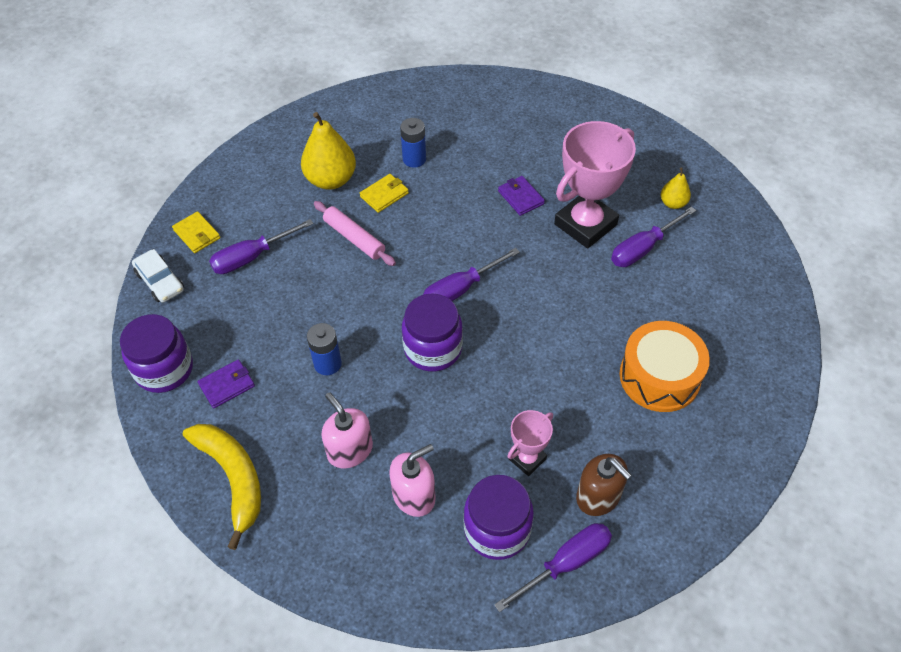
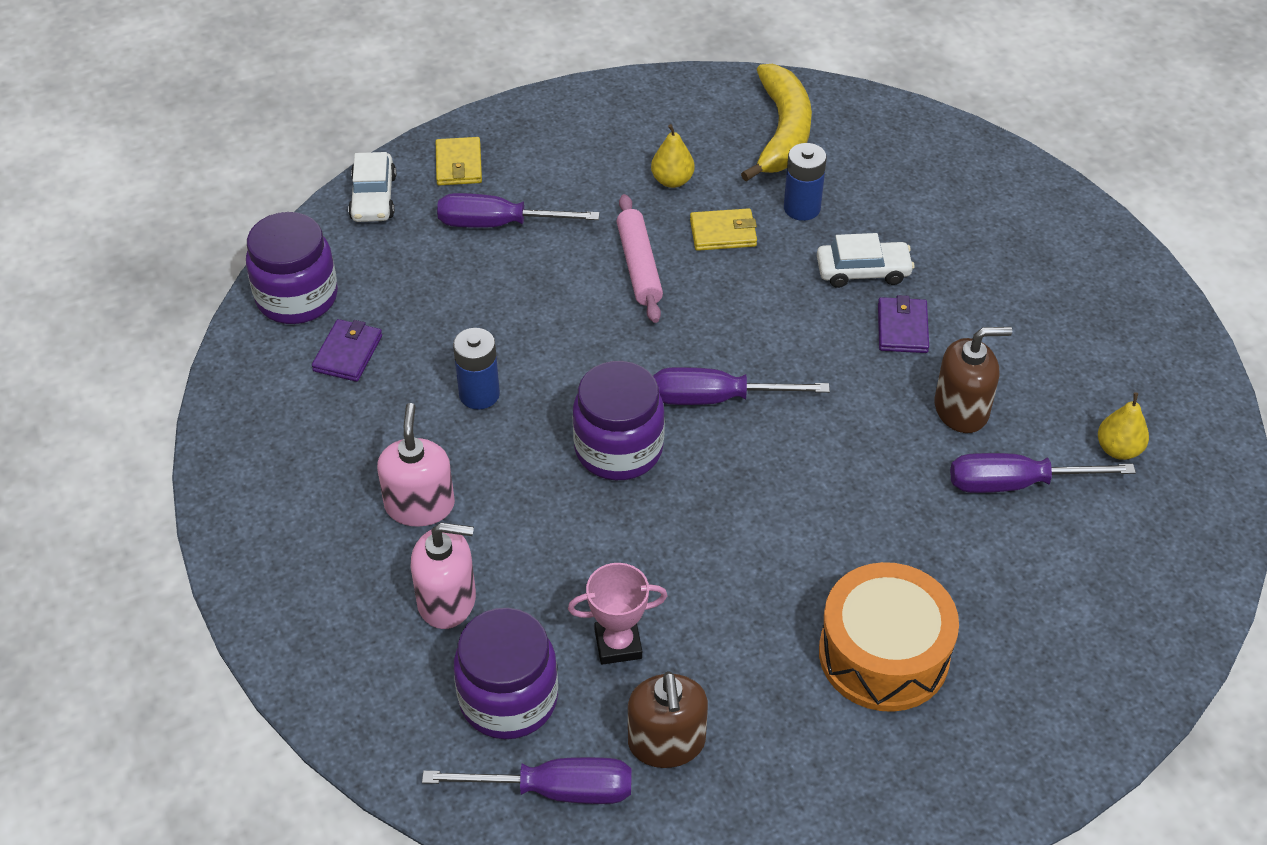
camera: 35 degrees right, 5 degrees down
(227, 385) = (348, 353): purple wallet -> purple wallet turned 75 degrees counterclockwise
(233, 478) = (269, 457): yellow banana -> yellow banana (782, 132)
(331, 180) = (672, 180): yellow pear -> yellow pear, size x0.53
(475, 177) = (863, 271): none -> white car
(585, 224) = (961, 409): pink trophy -> brown soap dispenser

